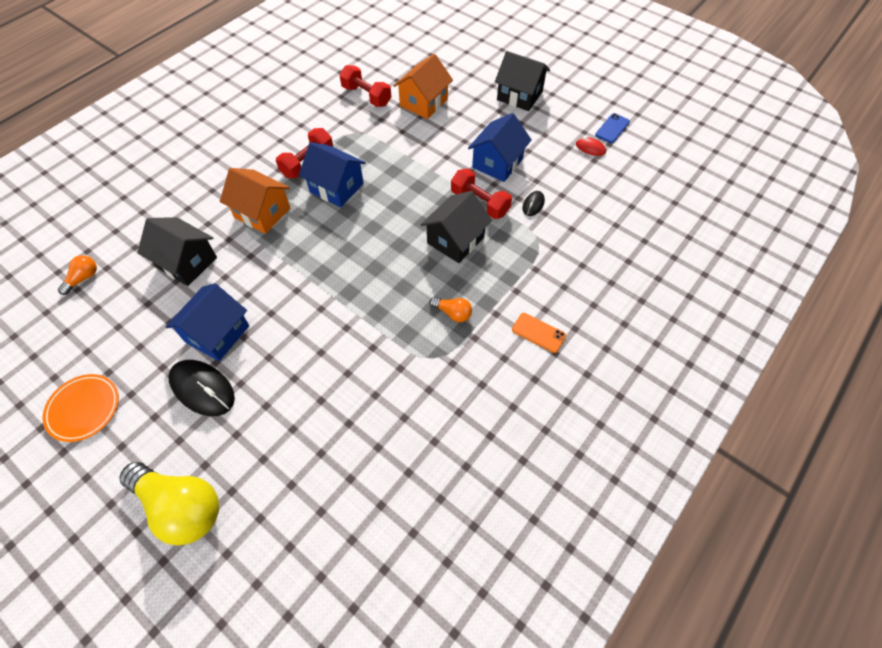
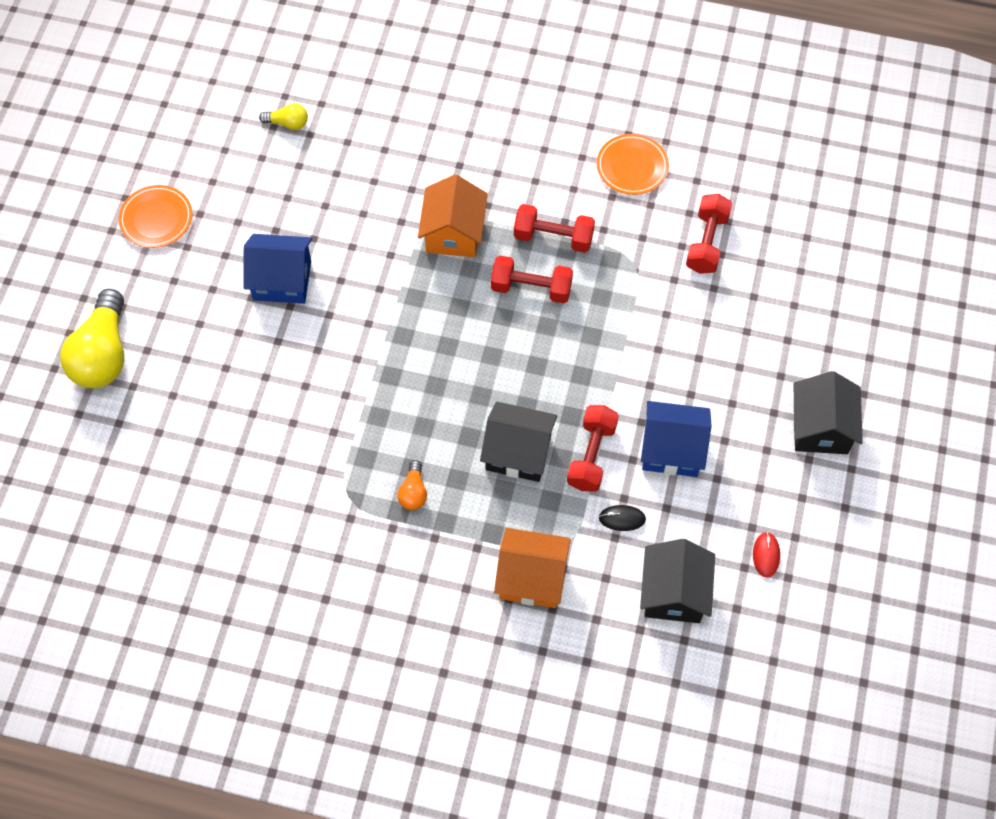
camera: 65 degrees right, 5 degrees up
(83, 278) = (288, 123): orange light bulb -> yellow light bulb
(187, 262) = (352, 201): black house -> black house (674, 593)
(202, 389) = (218, 303): black mouse -> none
(287, 108) = (632, 167): none -> orange plate
(336, 187) = (531, 288): blue house -> red dumbbell
(424, 103) = (734, 315): orange house -> orange house (531, 577)
(538, 332) = (430, 592): orange phone -> none
(612, 128) = (823, 572): blue phone -> none

